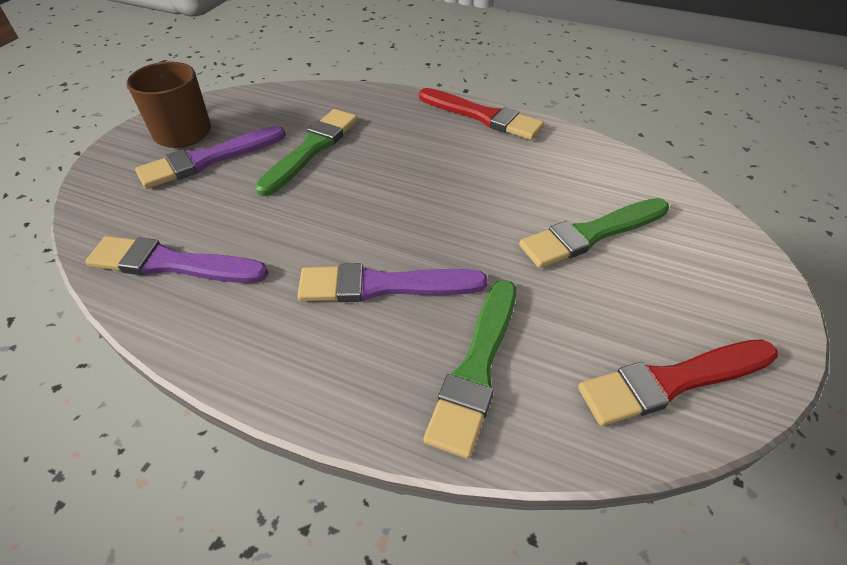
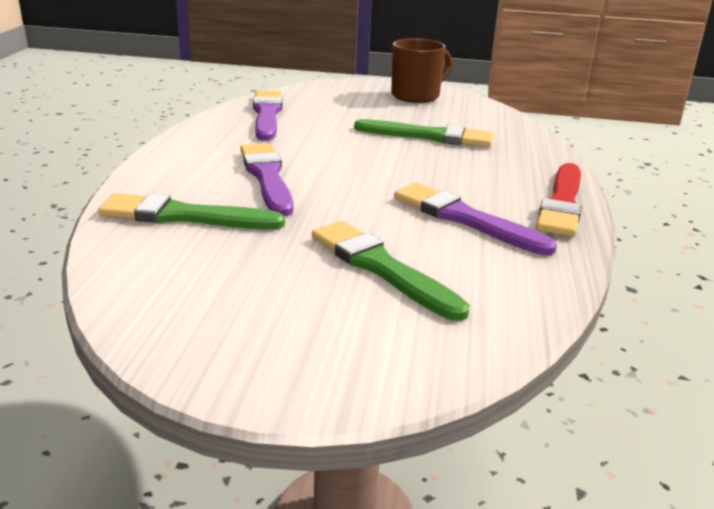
camera: 75 degrees right, 20 degrees down
(208, 159) = (387, 107): purple brush -> purple brush (465, 219)
(672, 381) = (176, 307): red brush -> none

